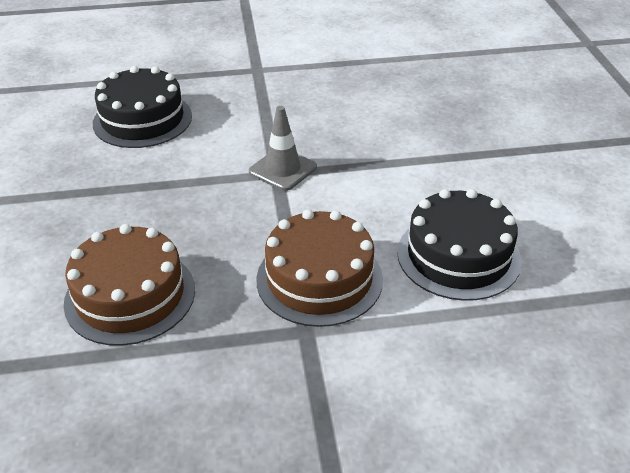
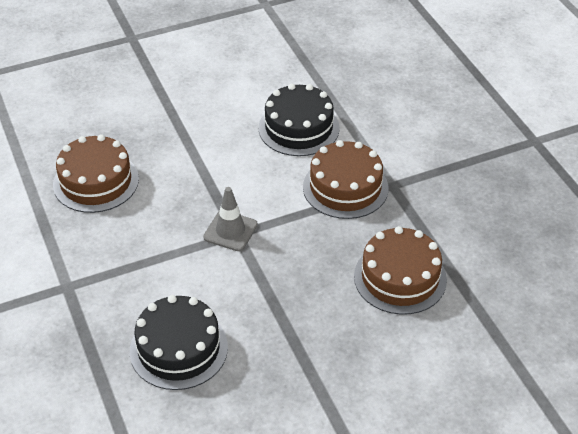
camera: 105 degrees left, 5 degrees up
(396, 92) = (96, 181): none -> brown cake

